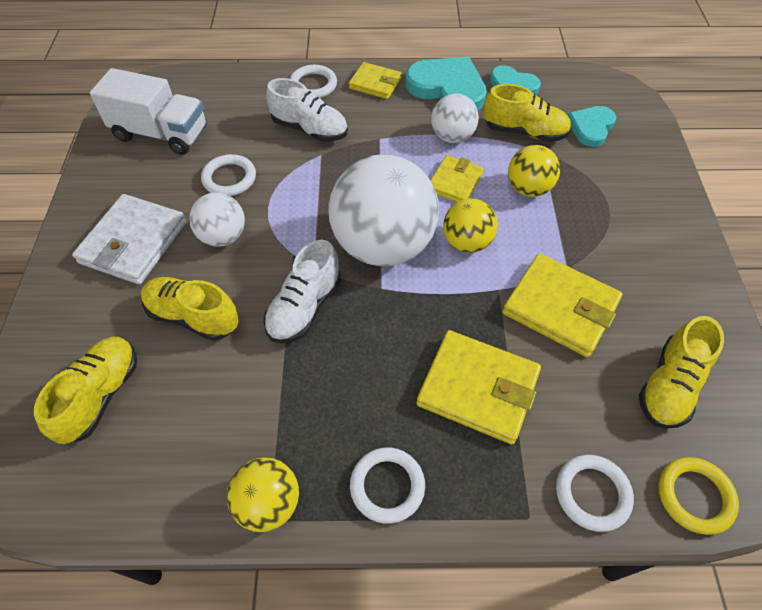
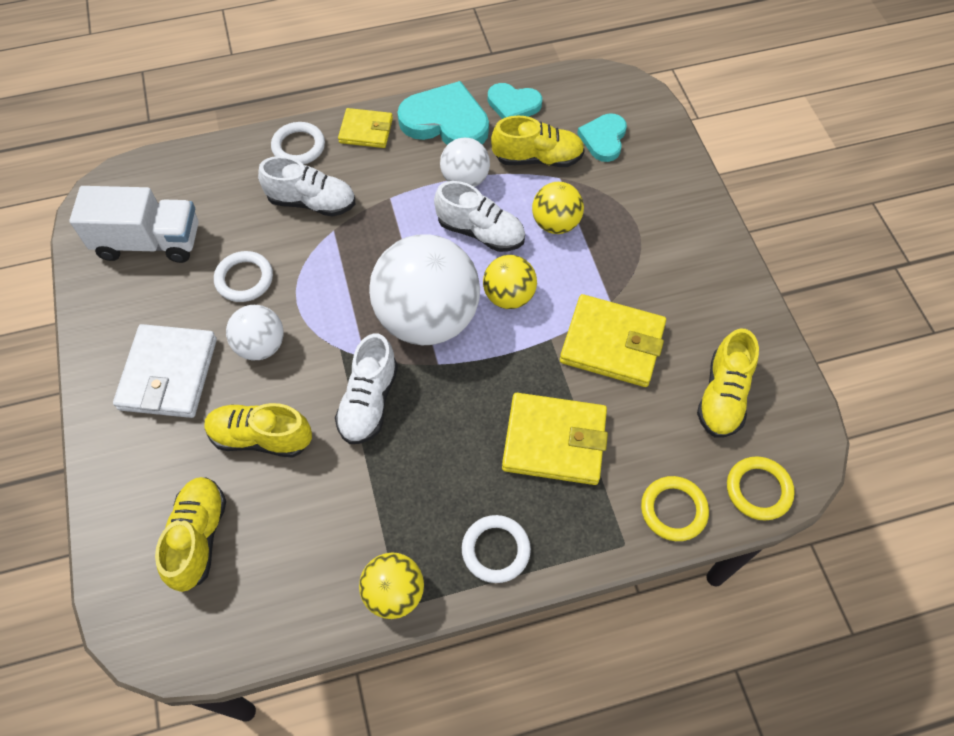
camera: 15 degrees left, 5 degrees up
(455, 182) = (481, 232): yellow wallet -> white shoe
(592, 494) = (673, 510): white ring -> yellow ring

